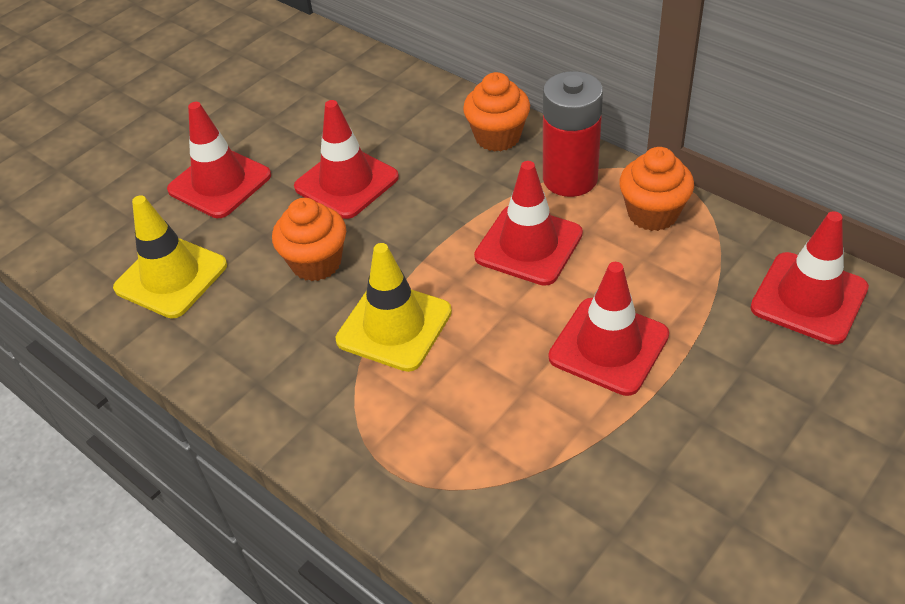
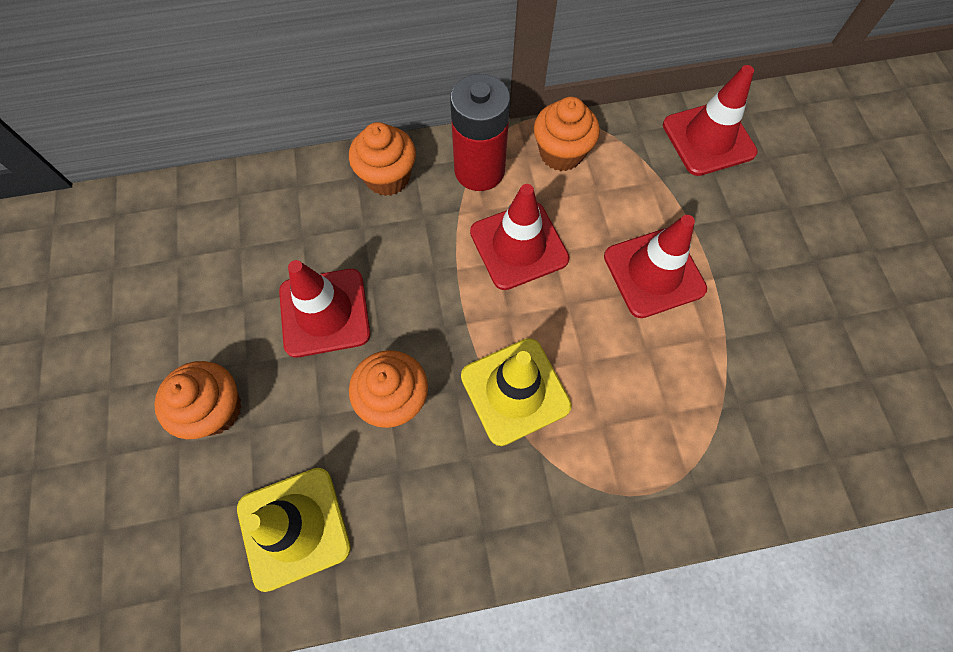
camera: 55 degrees left, 20 degrees up
(220, 183) = (216, 409): red traffic cone -> orange cupcake

